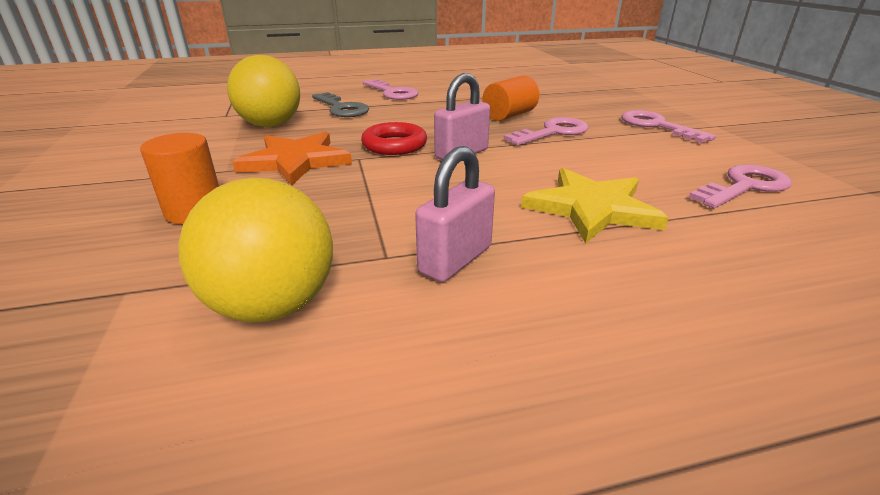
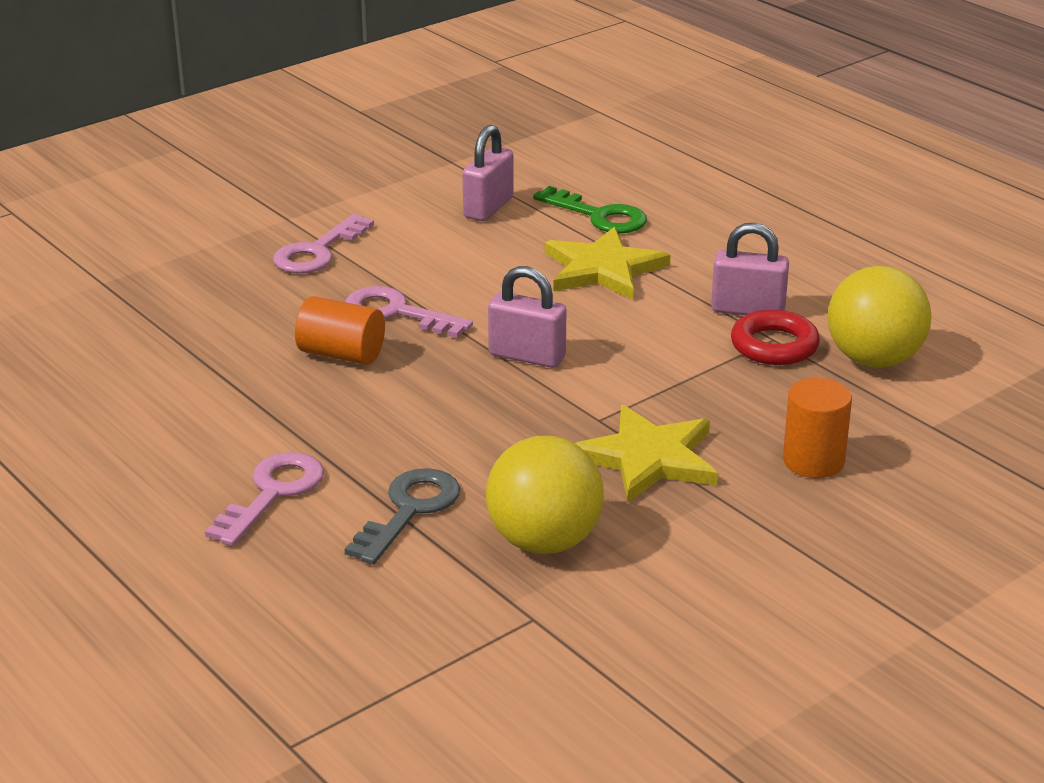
camera: 115 degrees left, 0 degrees up
(295, 161) = (648, 458): orange star -> yellow star
(394, 145) = (536, 408): red ring -> red ring (774, 345)
(728, 234) = (599, 216): none -> green key
(745, 187) = (488, 208): pink key -> pink padlock

